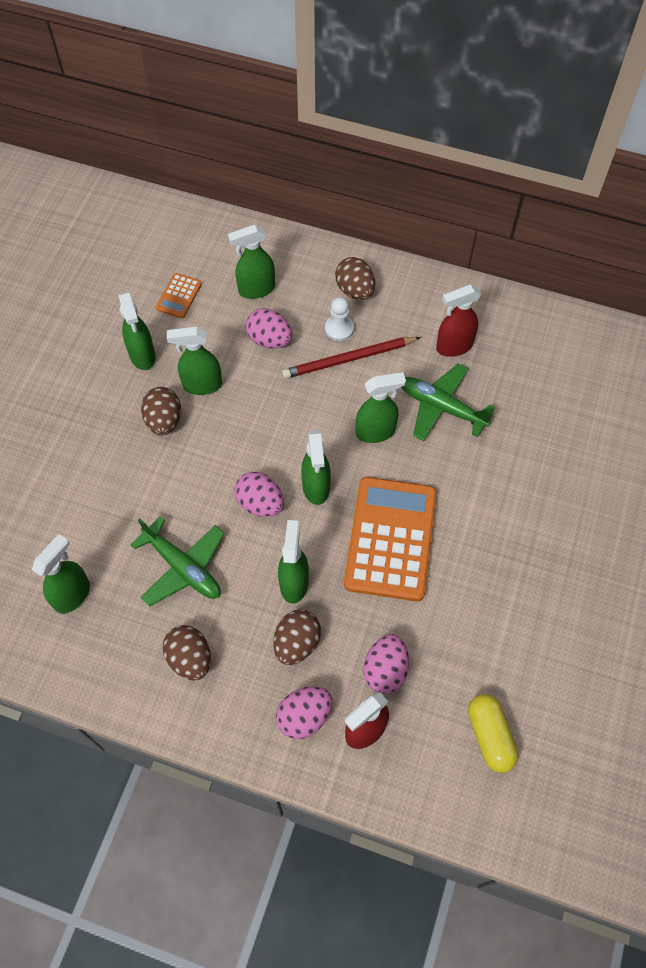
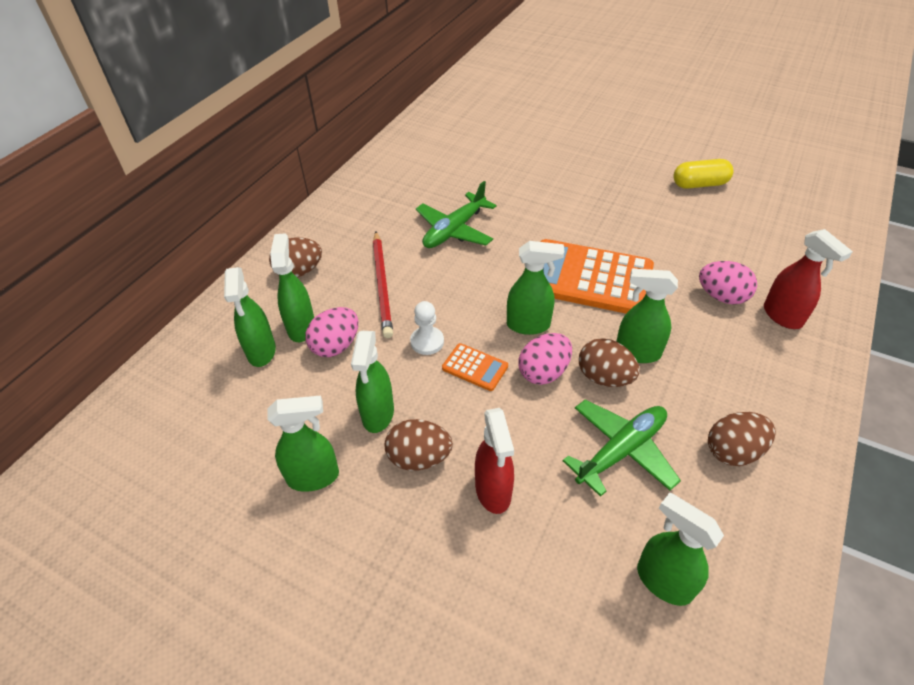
camera: 80 degrees left, 15 degrees down
(179, 296) = (236, 429): orange calculator -> orange calculator (475, 367)
(297, 643) = (703, 357): brown egg -> brown egg (604, 377)
(304, 716) = (779, 358): pink egg -> none
(339, 329) = (342, 288): white pawn -> white pawn (427, 342)
(376, 432) = (472, 275): green spray bottle -> green spray bottle (301, 327)
(453, 346) = (391, 215): red spray bottle -> red spray bottle (493, 491)
(490, 736) = (769, 242): yellow capsule -> yellow capsule (699, 184)

